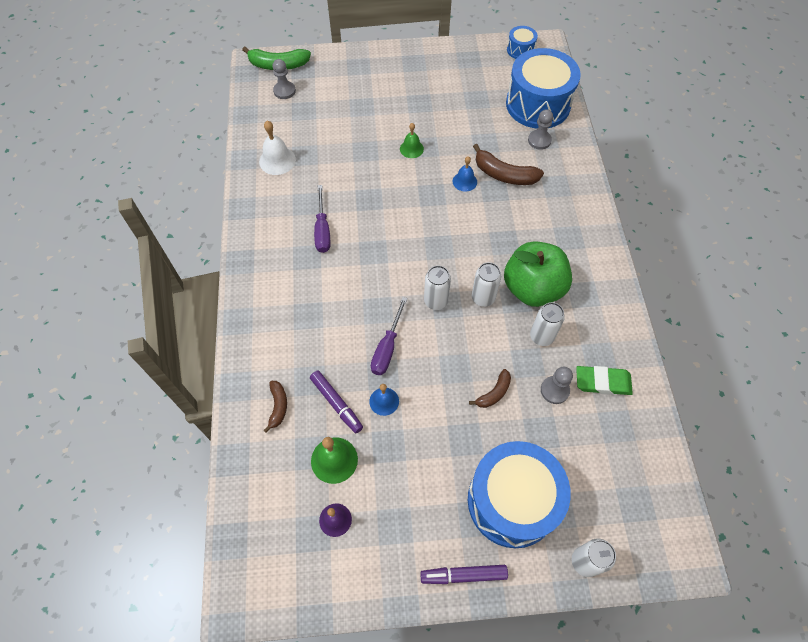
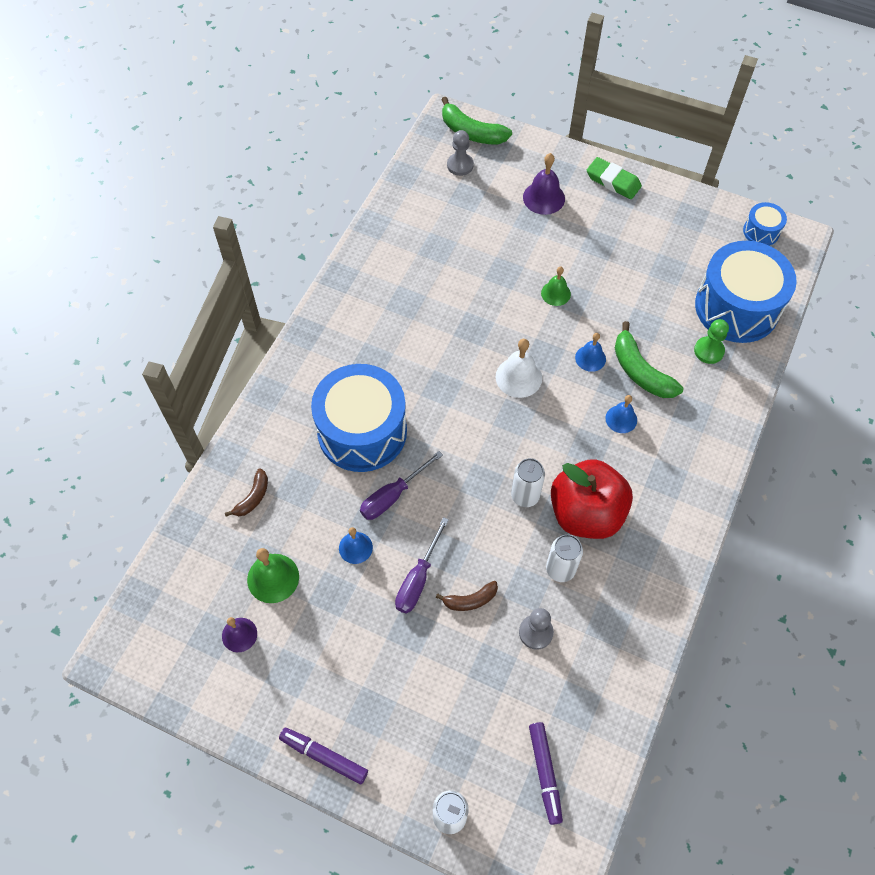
camera: 30 degrees right, 0 degrees up
(277, 160) = (405, 241): white bell -> white bell (518, 377)
(322, 230) = (405, 339): purple screwdriver -> purple screwdriver (418, 579)
(336, 403) = (308, 525): purple marker -> purple marker (544, 773)
(360, 88) = (543, 198): none -> purple bell
(435, 301) = (473, 473): white can -> none
(504, 174) = (640, 371): brown banana -> green banana
(512, 501) = (417, 716): blue drum -> blue drum (362, 431)
(513, 212) = (621, 419): none -> blue bell
(532, 288) = (586, 513): green apple -> red apple
(539, 140) = (709, 351): grey pawn -> green pawn
(602, 382) = (593, 653): green eraser -> green eraser (613, 181)

